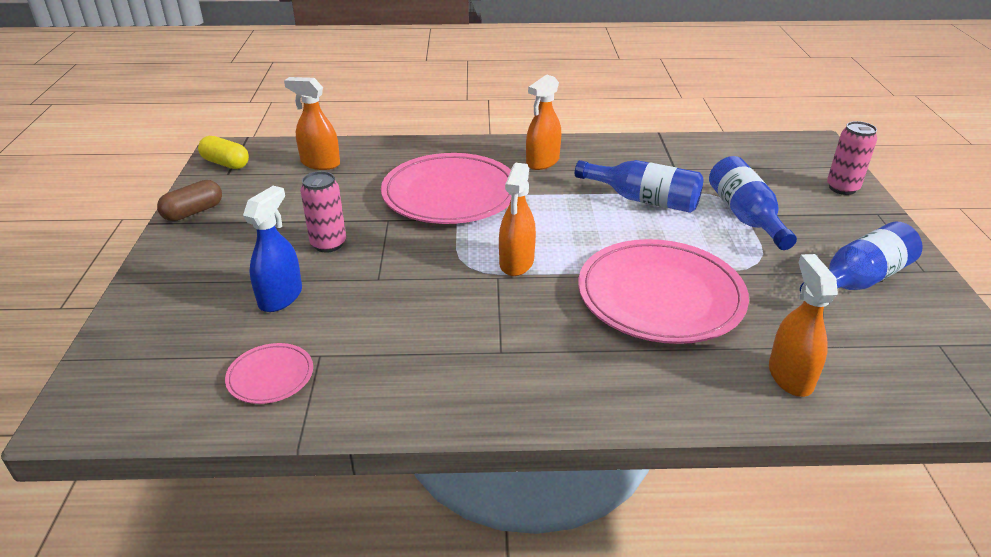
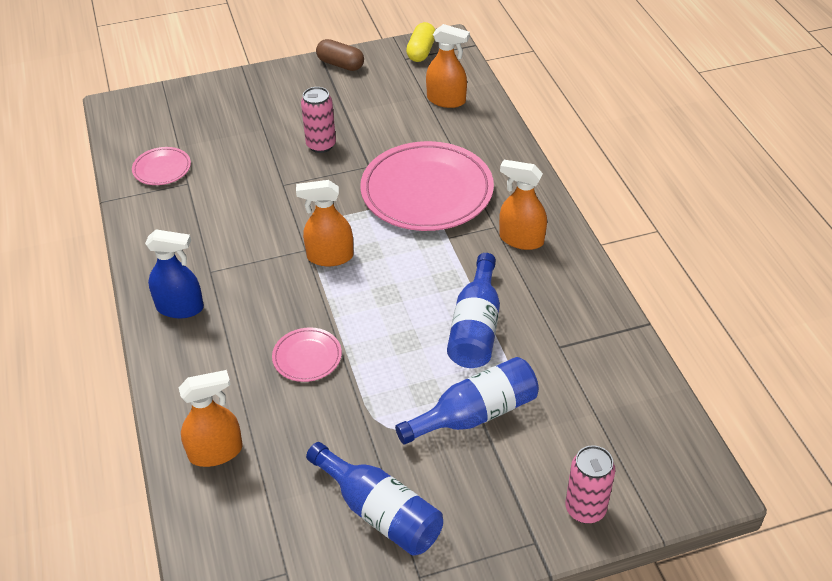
camera: 75 degrees right, 10 degrees up
(281, 297) = (246, 144): blue spray bottle -> blue spray bottle (180, 308)
(320, 163) = (446, 100): orange spray bottle -> orange spray bottle turned 105 degrees clockwise
(660, 296) = (307, 357): pink plate -> pink plate, size x0.45

